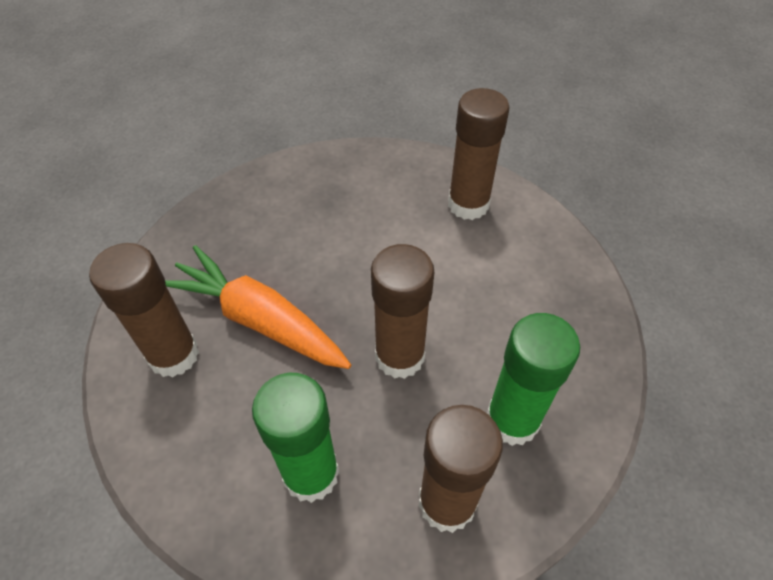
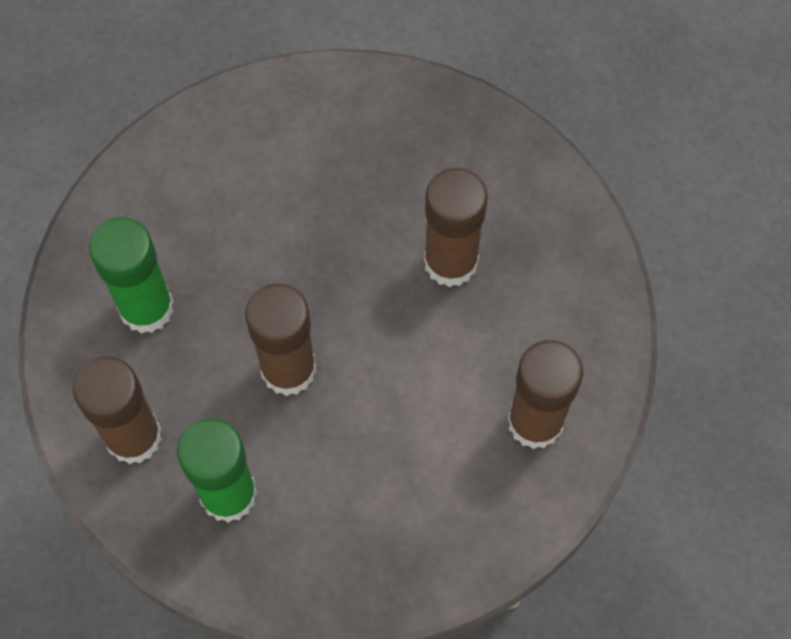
camera: 80 degrees right, 15 degrees up
(174, 355) = (255, 145): brown glue stick -> brown glue stick (450, 262)
(259, 319) = (312, 214): orange carrot -> none

